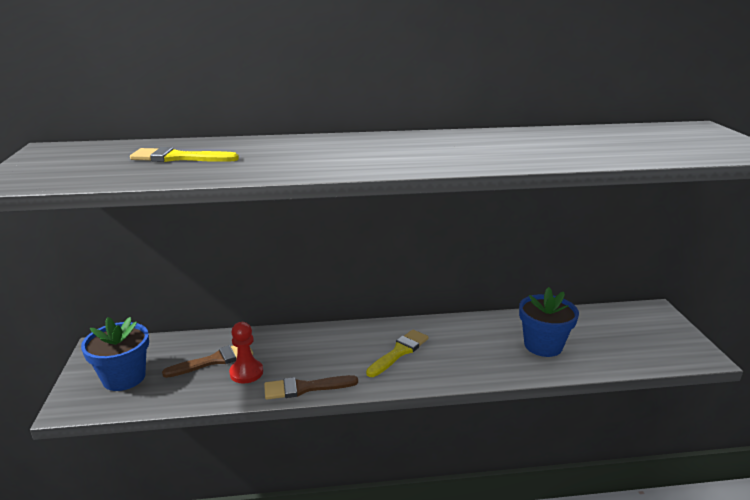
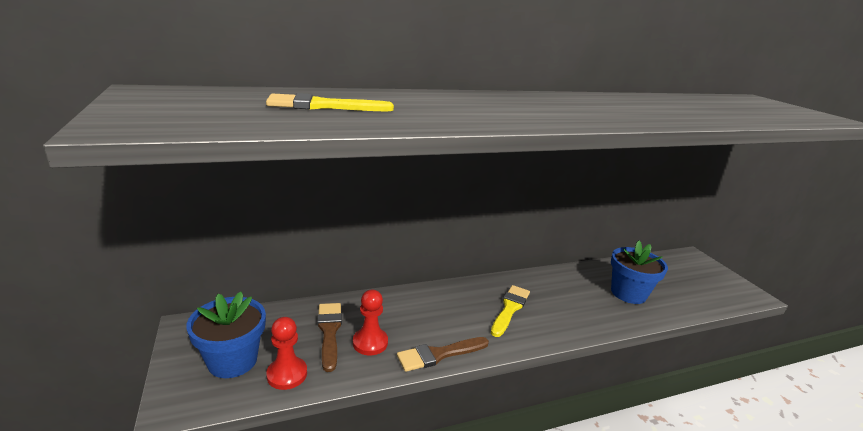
camera: 15 degrees left, 0 degrees up
(163, 392) = (287, 374): none -> red pawn
(214, 360) = (329, 331): brown brush -> brown brush turned 60 degrees counterclockwise

